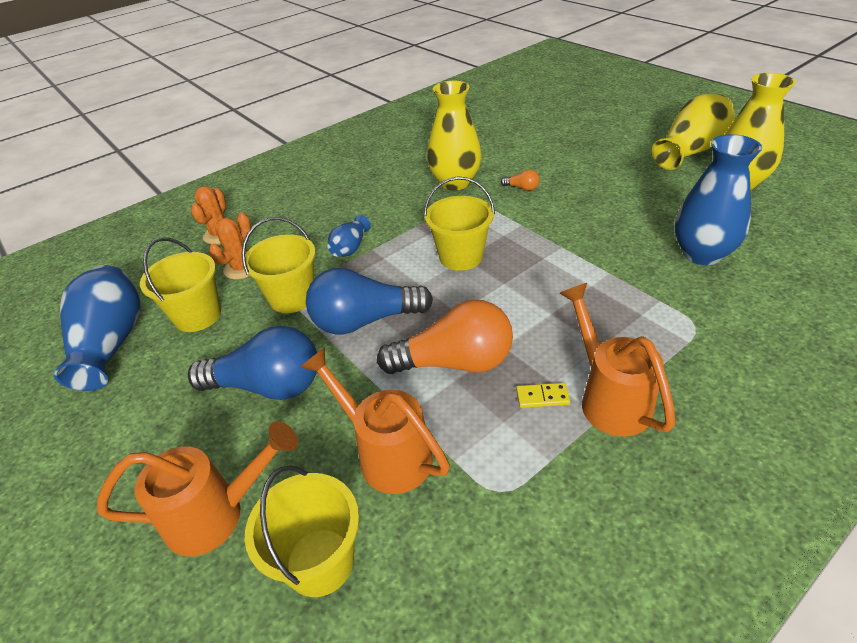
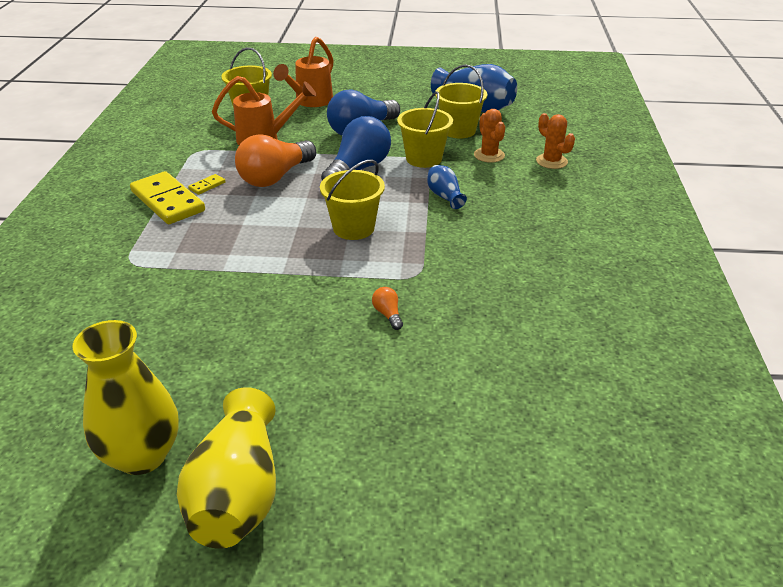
camera: 130 degrees right, 5 degrees down
(455, 182) = (461, 287): yellow vase -> none
(522, 188) = (388, 314): orange light bulb -> orange light bulb turned 90 degrees clockwise
(608, 397) = (168, 201): orange watering can -> yellow domino
(701, 254) = (149, 325): blue vase -> none

